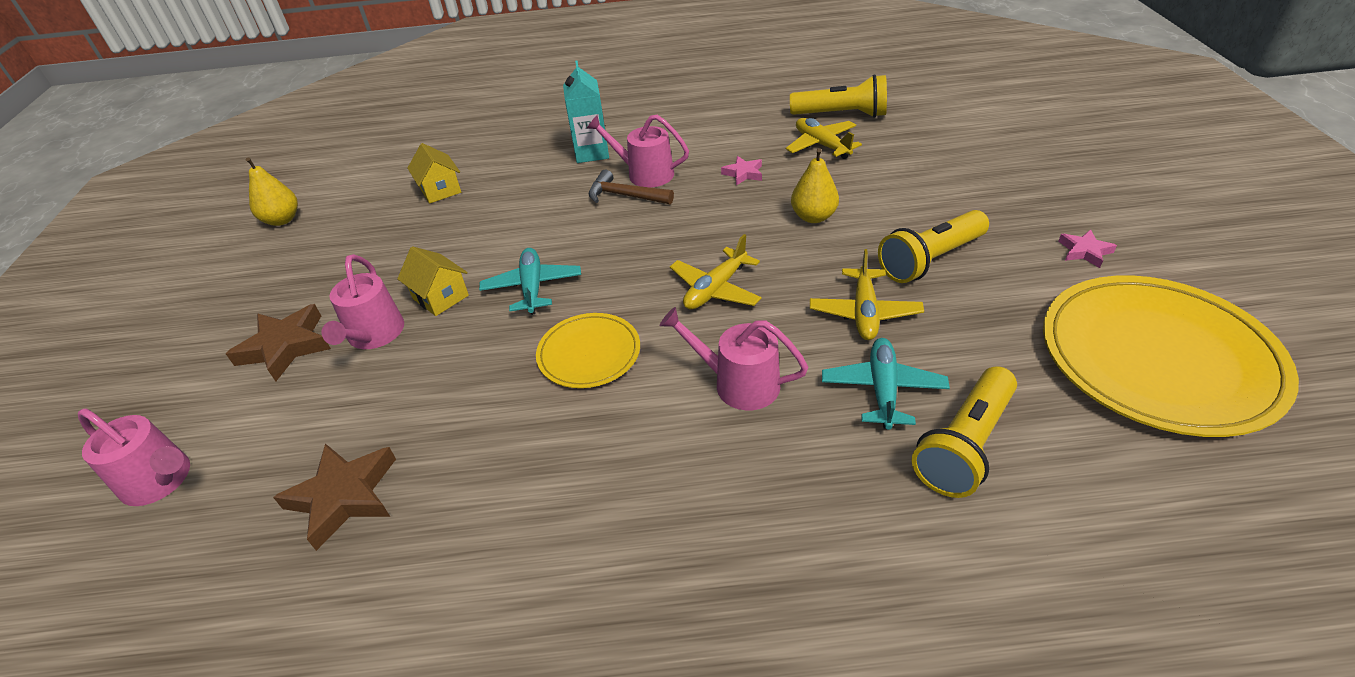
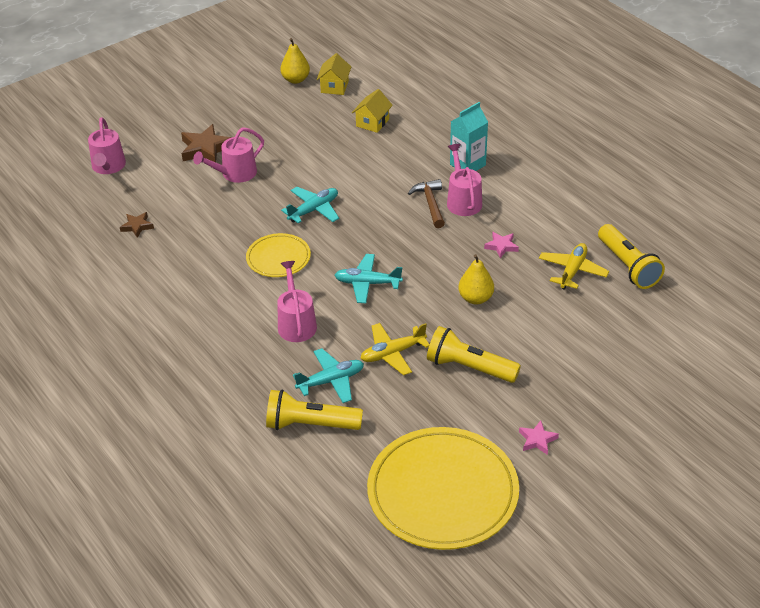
camera: 55 degrees right, 0 degrees up
(344, 496) = (137, 226): brown star -> brown star, size x0.56
(440, 297) = (280, 180): yellow house -> yellow house (334, 87)
(715, 289) = (367, 283): yellow plane -> turquoise plane

